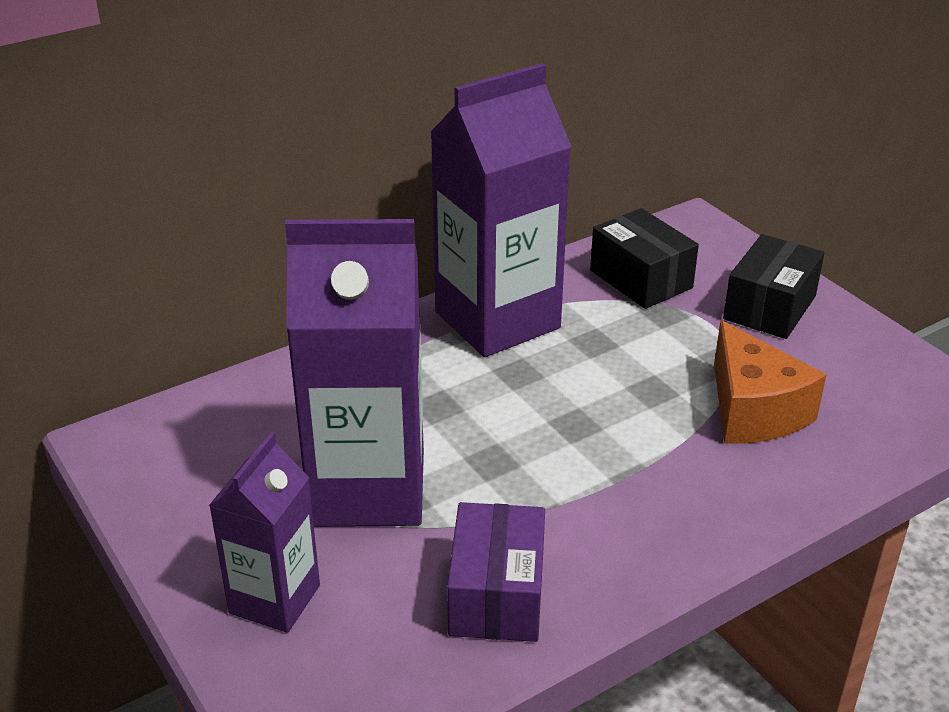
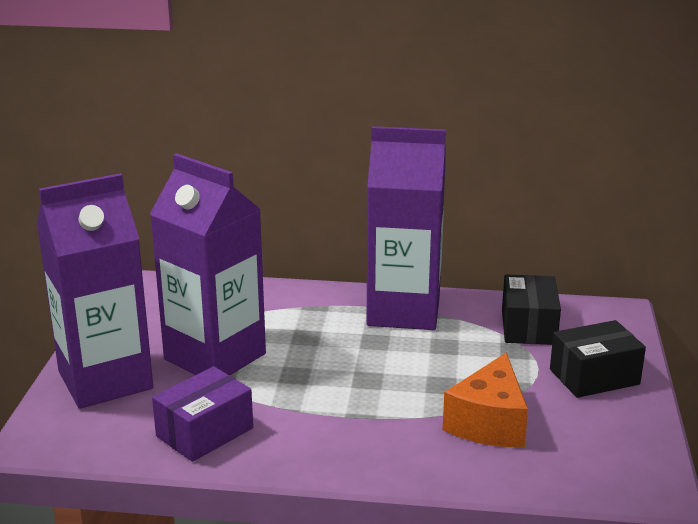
camera: 40 degrees right, 10 degrees down
(274, 599) = (105, 380): purple carton -> purple carton, size x1.77

